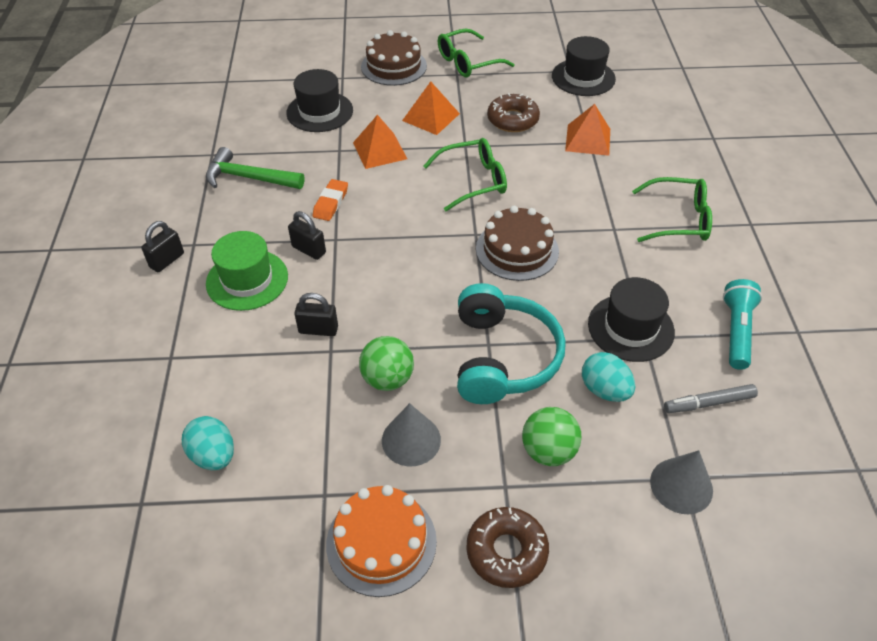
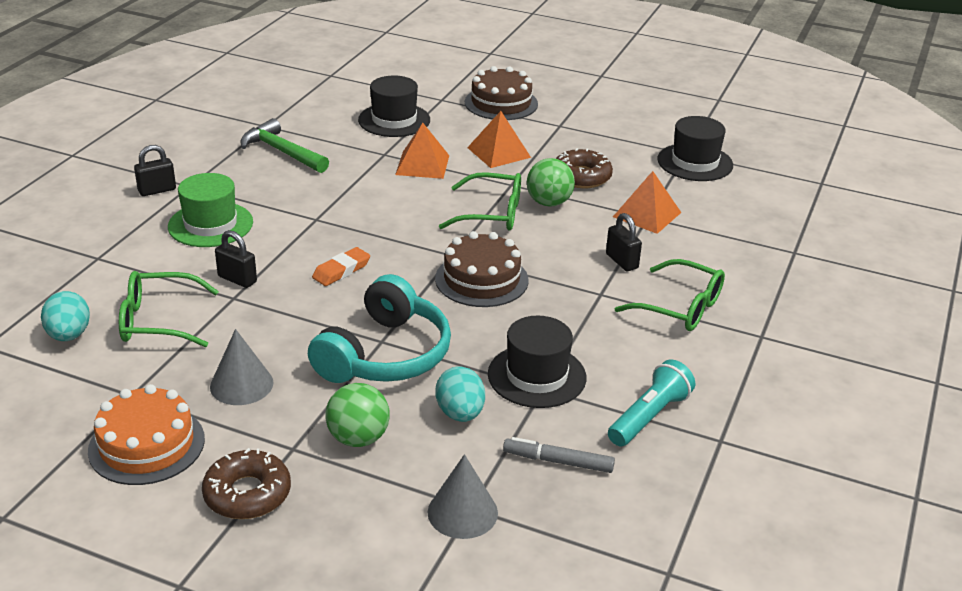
camera: 25 degrees right, 15 degrees down
(309, 250) = (284, 219): black padlock -> black padlock (622, 261)
(331, 203) = (338, 191): orange eraser -> orange eraser (341, 270)
(387, 379) = (263, 334): green ball -> green ball (549, 203)
(468, 62) = (581, 119): green glasses -> green glasses (158, 321)

